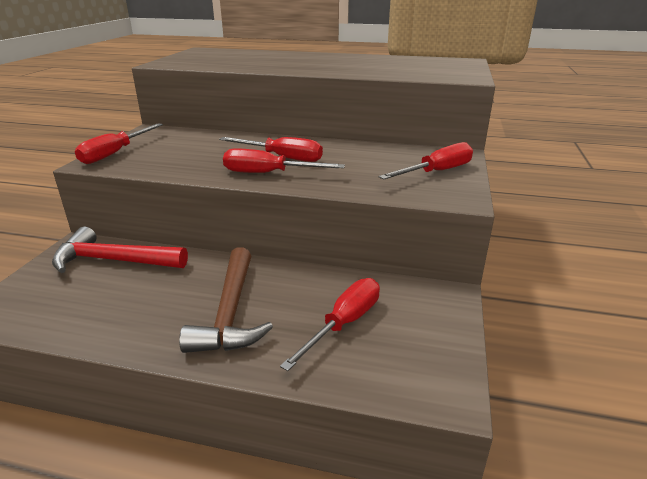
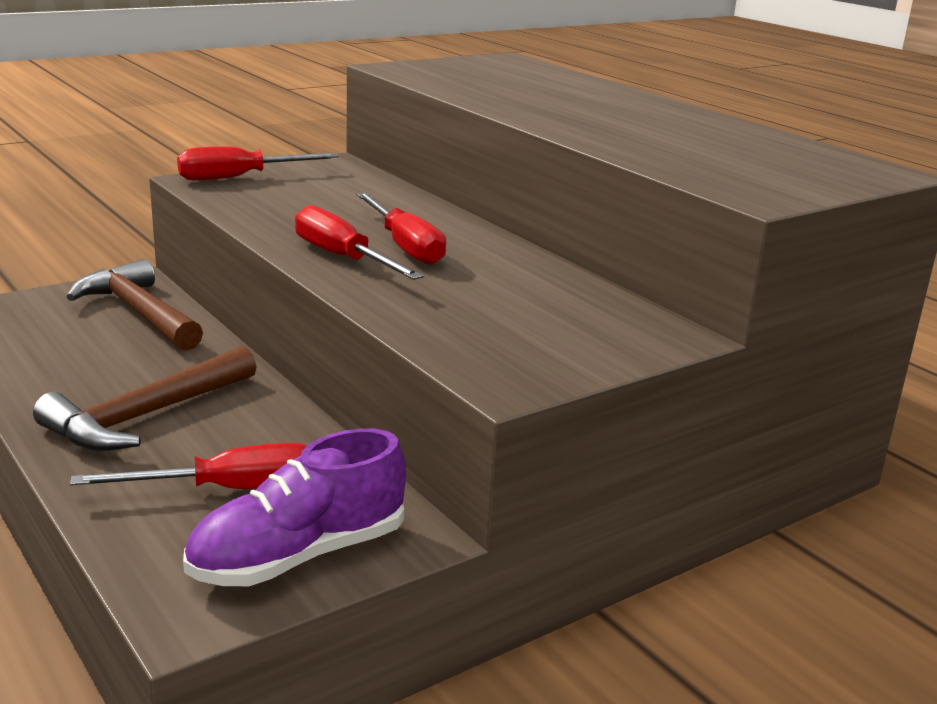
camera: 40 degrees right, 5 degrees down
(114, 261) = (139, 313): red hammer -> brown hammer
(431, 333) = (299, 556): none -> purple shoe
(437, 172) = (566, 341): red screwdriver -> none

